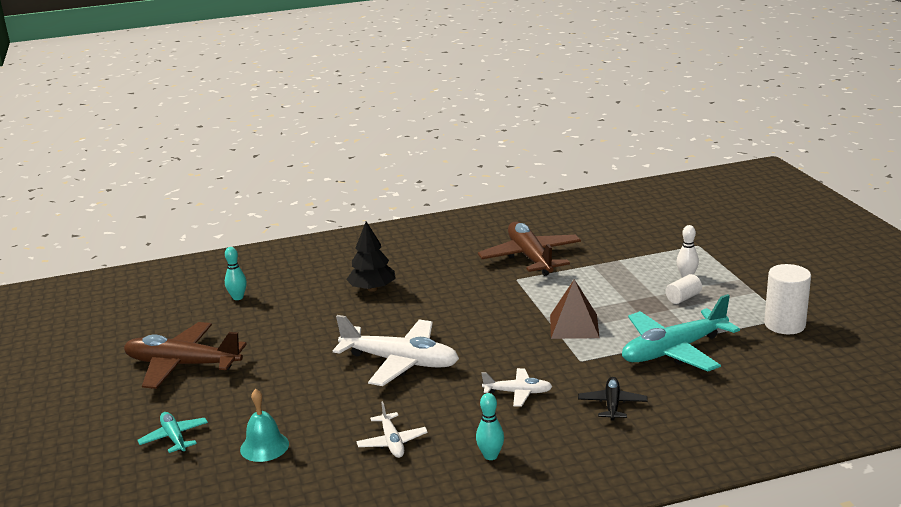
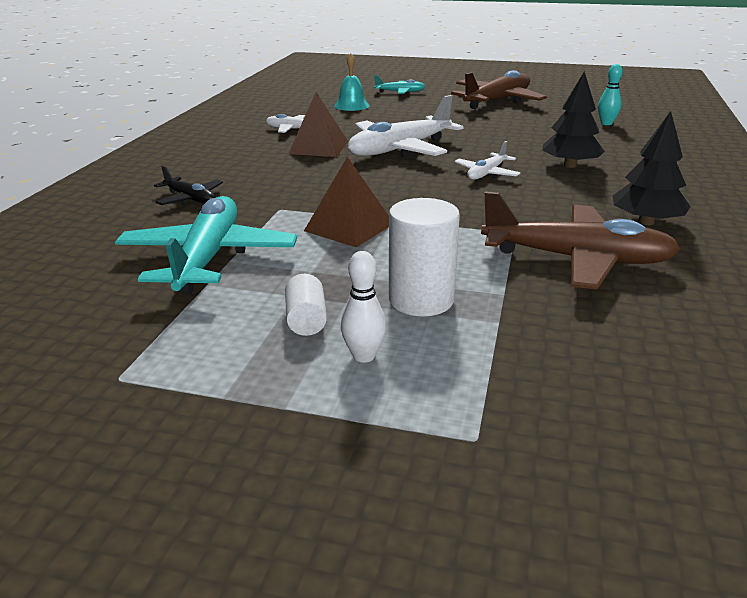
camera: 120 degrees right, 5 degrees up
(433, 403) = (319, 147): none -> brown pyramid
(456, 251) = (646, 222): none -> black tree
(490, 456) = (221, 148): turquoise bowling pin -> none
(518, 393) = (278, 173): white plane -> white plane (486, 174)
(784, 325) = (107, 365): white cylinder -> white cylinder (421, 300)

